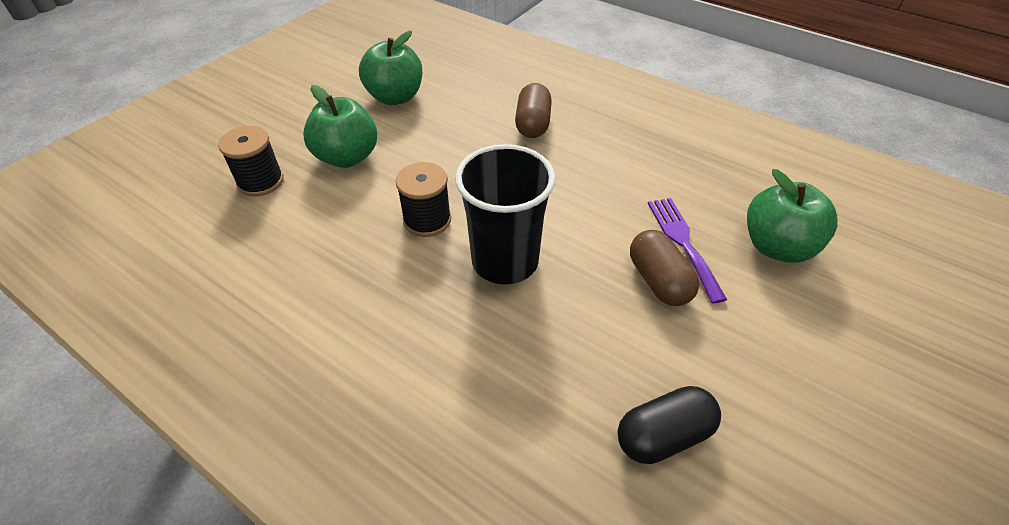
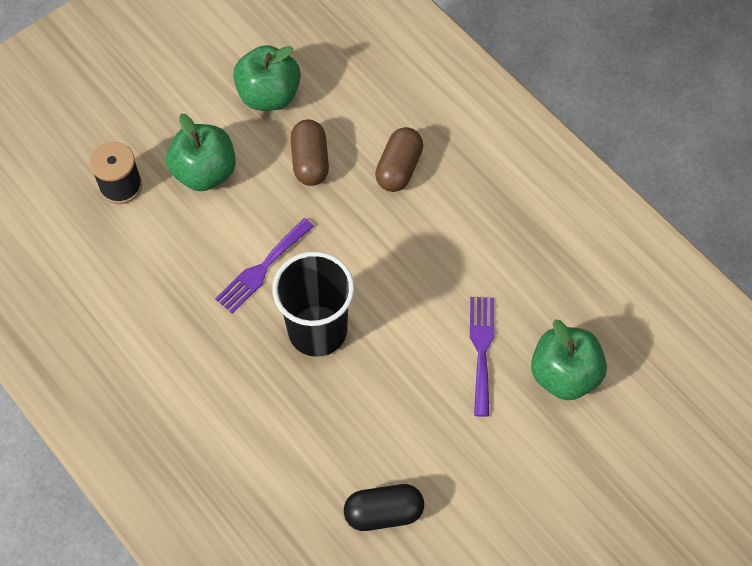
camera: 15 degrees right, 15 degrees up
(427, 220) = (262, 268): black spool -> purple fork
(658, 281) = (441, 383): brown capsule -> brown capsule (310, 161)

